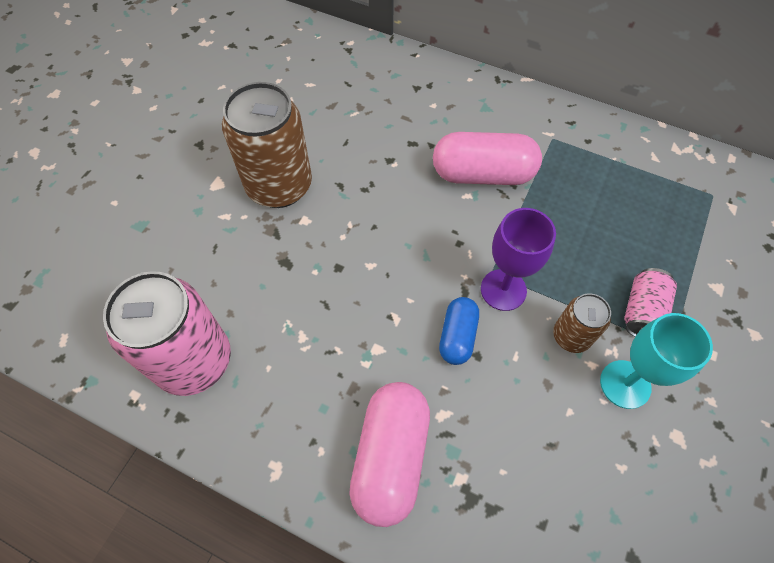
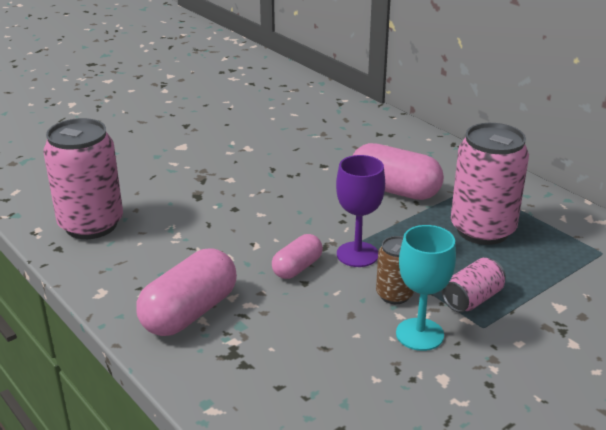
camera: 25 degrees right, 30 degrees down
(279, 186) = (226, 158): brown can -> none
(457, 336) = (297, 268): blue capsule -> pink capsule
(596, 204) = (482, 230): none -> pink can

